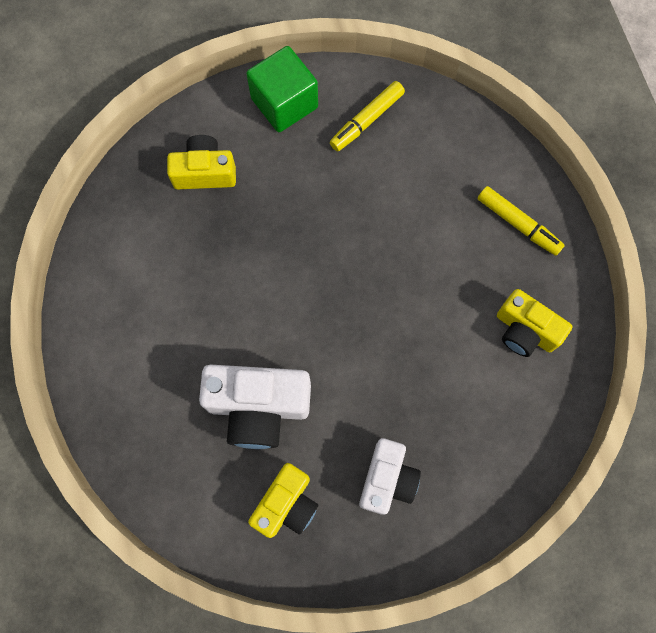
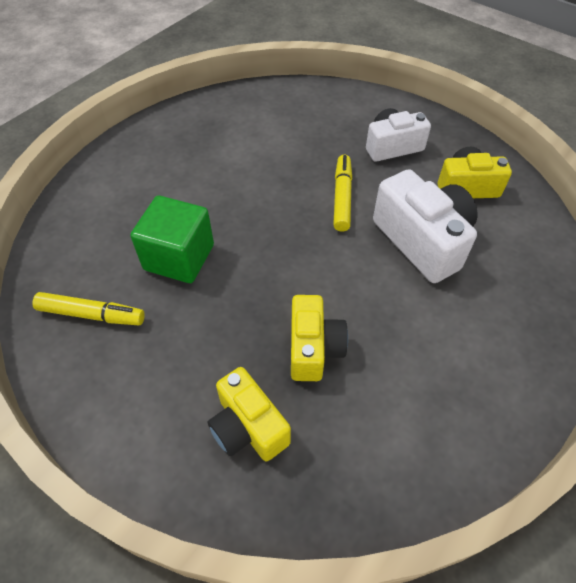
camera: 125 degrees left, 20 degrees down
(284, 103) = (111, 401): green cube -> green cube (179, 257)
(518, 224) = (135, 167): yellow marker -> yellow marker (342, 197)
(525, 330) = (222, 129): yellow camera -> yellow camera (313, 348)

